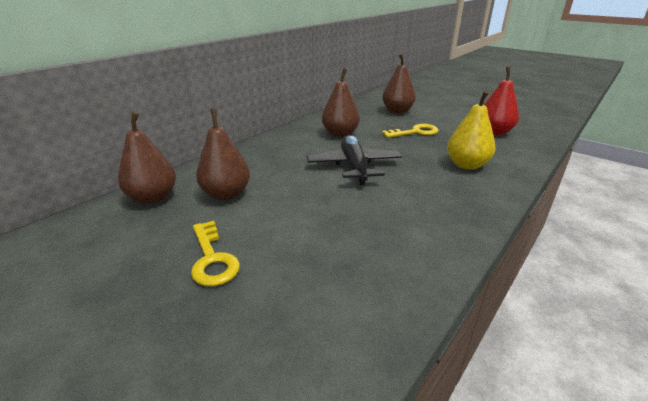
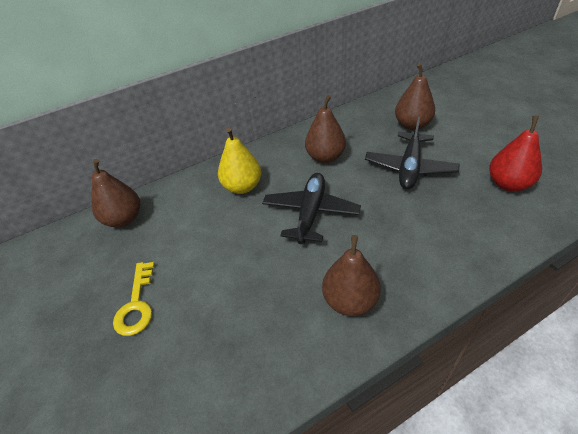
camera: 25 degrees right, 15 degrees up
(226, 194) = (180, 227): brown pear -> brown pear (350, 300)
(415, 132) = (409, 167): yellow key -> black plane
(466, 165) = (432, 236): yellow pear -> yellow pear (242, 187)

